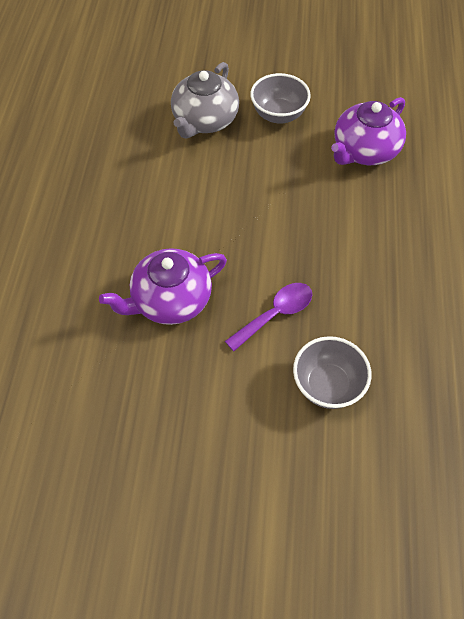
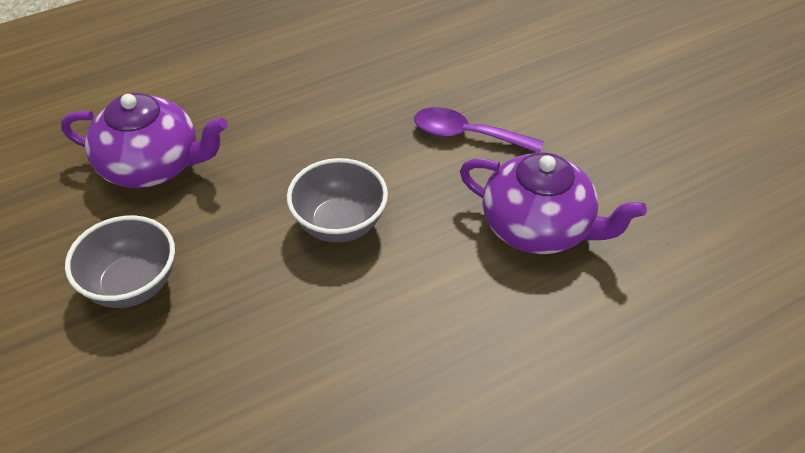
camera: 125 degrees left, 10 degrees down
(204, 120) = (203, 372): grey teapot -> none
(327, 385) = (505, 69): grey bowl -> grey bowl (339, 224)

